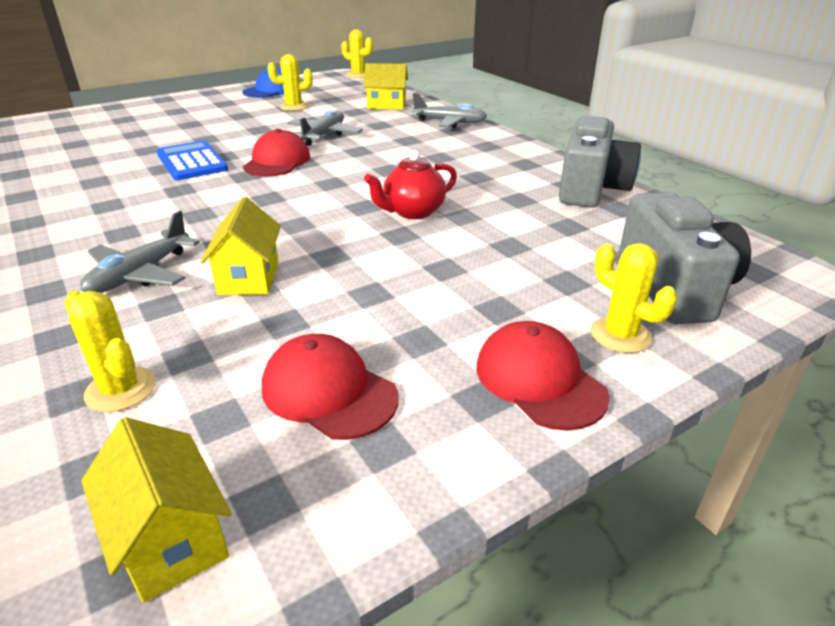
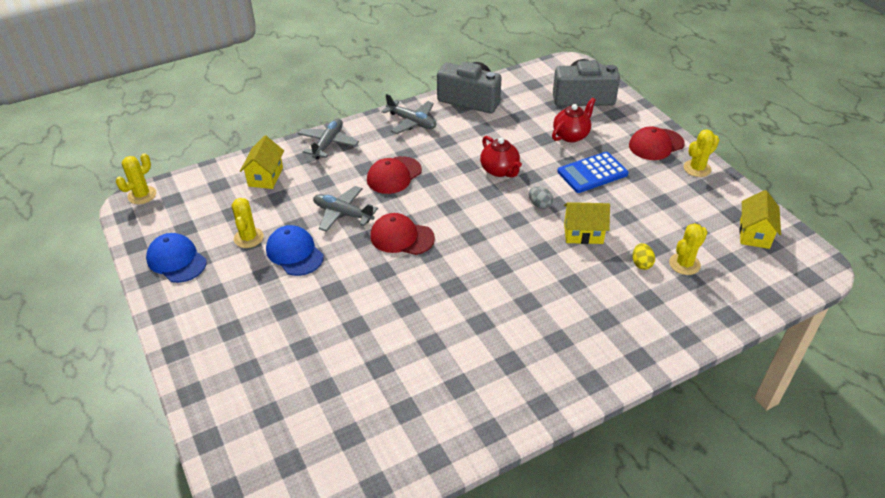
camera: 85 degrees left, 10 degrees up
(140, 274) = (583, 280): grey plane -> grey plane (411, 122)
(148, 334) = (641, 264): none -> yellow egg
(171, 538) = (754, 234): yellow house -> yellow house turned 45 degrees counterclockwise
(191, 162) = (394, 289): blue calculator -> blue calculator (592, 173)
(267, 122) = (294, 253): none -> blue cap
(328, 241) = (540, 205): none -> grey egg
(329, 392) = (673, 200): red cap -> red cap (394, 175)
(531, 272) = (571, 135): none -> red teapot
(620, 335) = (622, 119): yellow cactus -> yellow cactus (697, 168)

